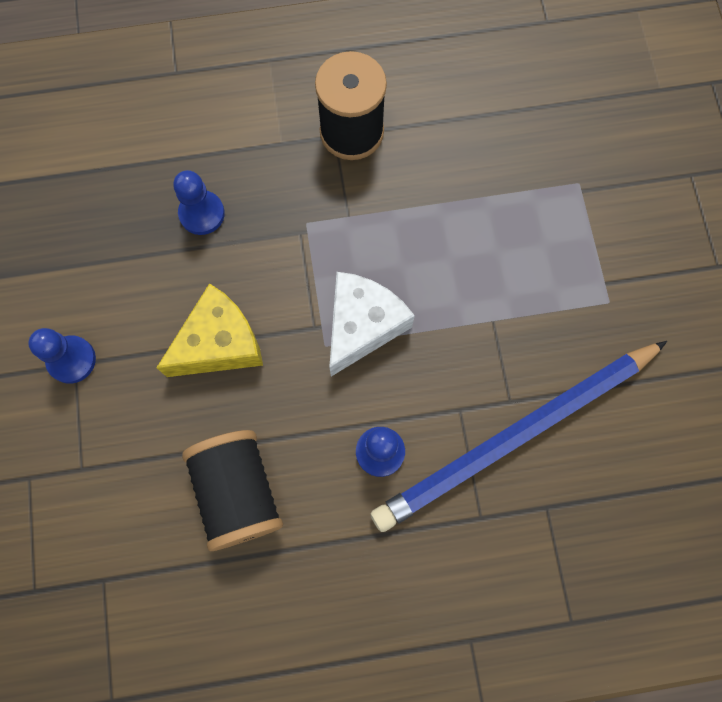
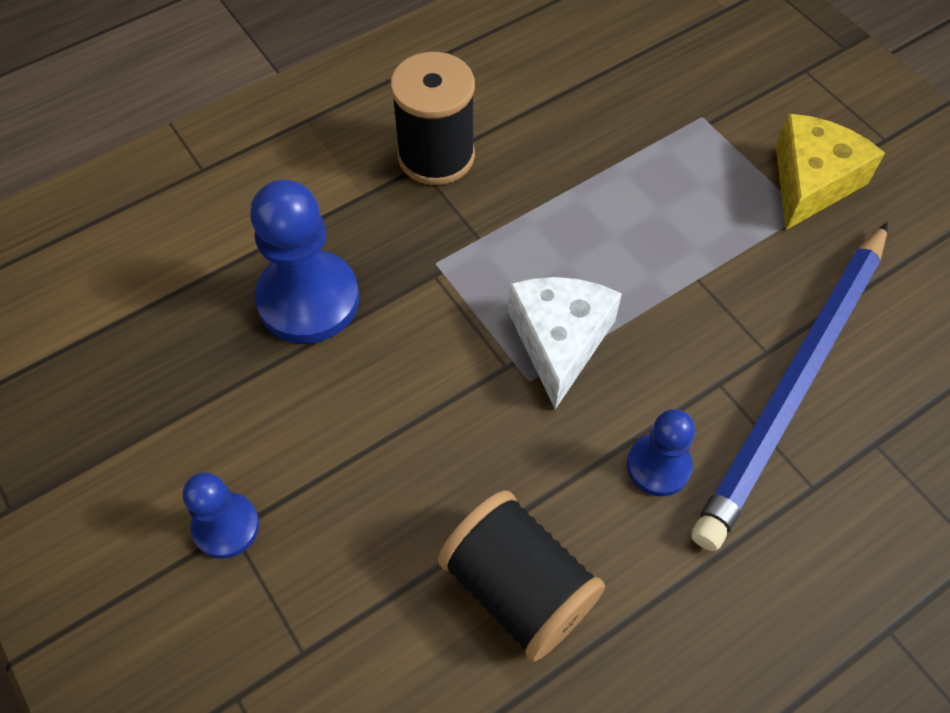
camera: 25 degrees left, 15 degrees down
(202, 214) = (308, 299): blue pawn -> blue pawn, size x1.75
(219, 343) = (403, 429): yellow cheese -> yellow cheese (811, 182)

